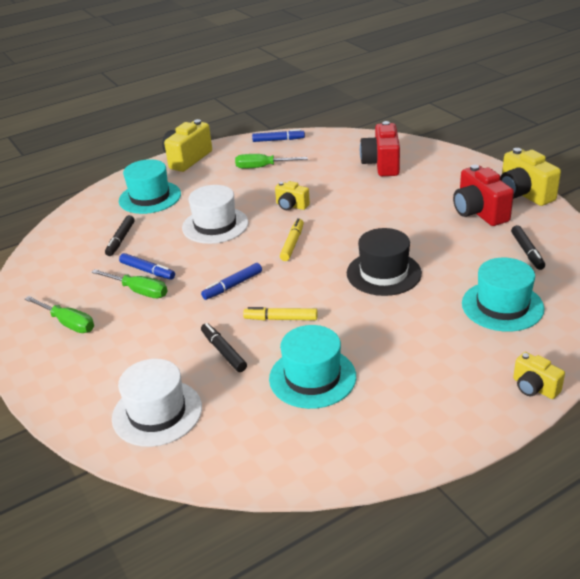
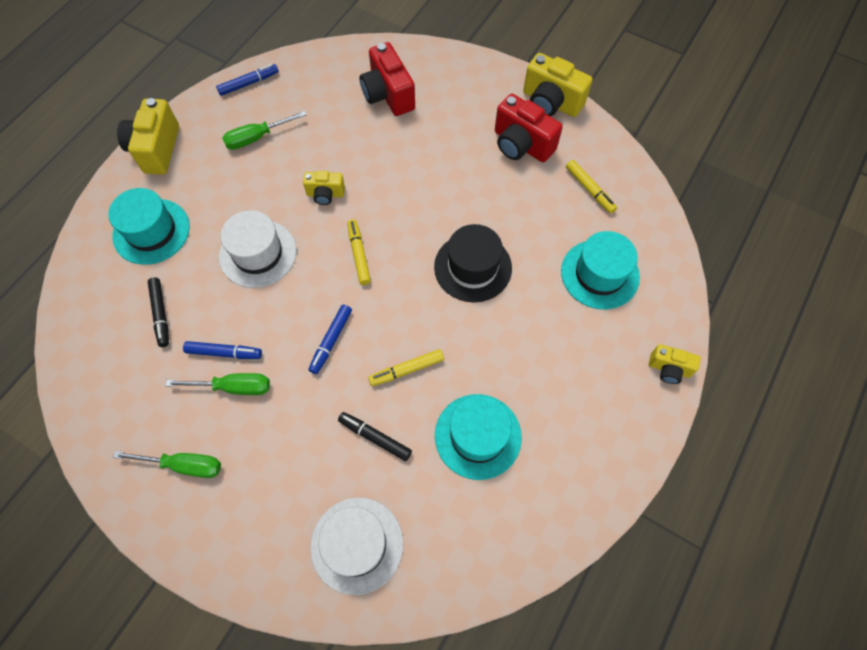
camera: 30 degrees left, 30 degrees up
(527, 252) = (589, 190): black marker -> yellow marker

